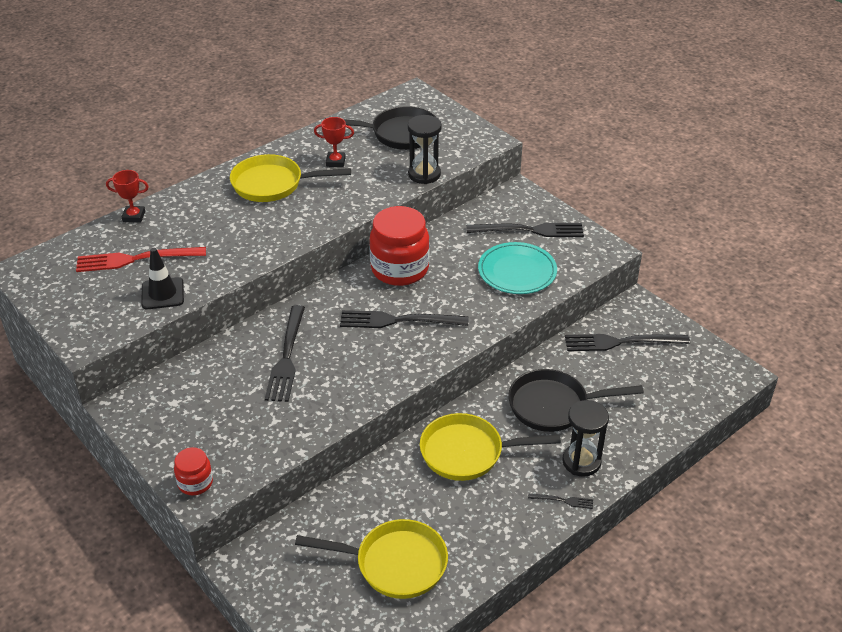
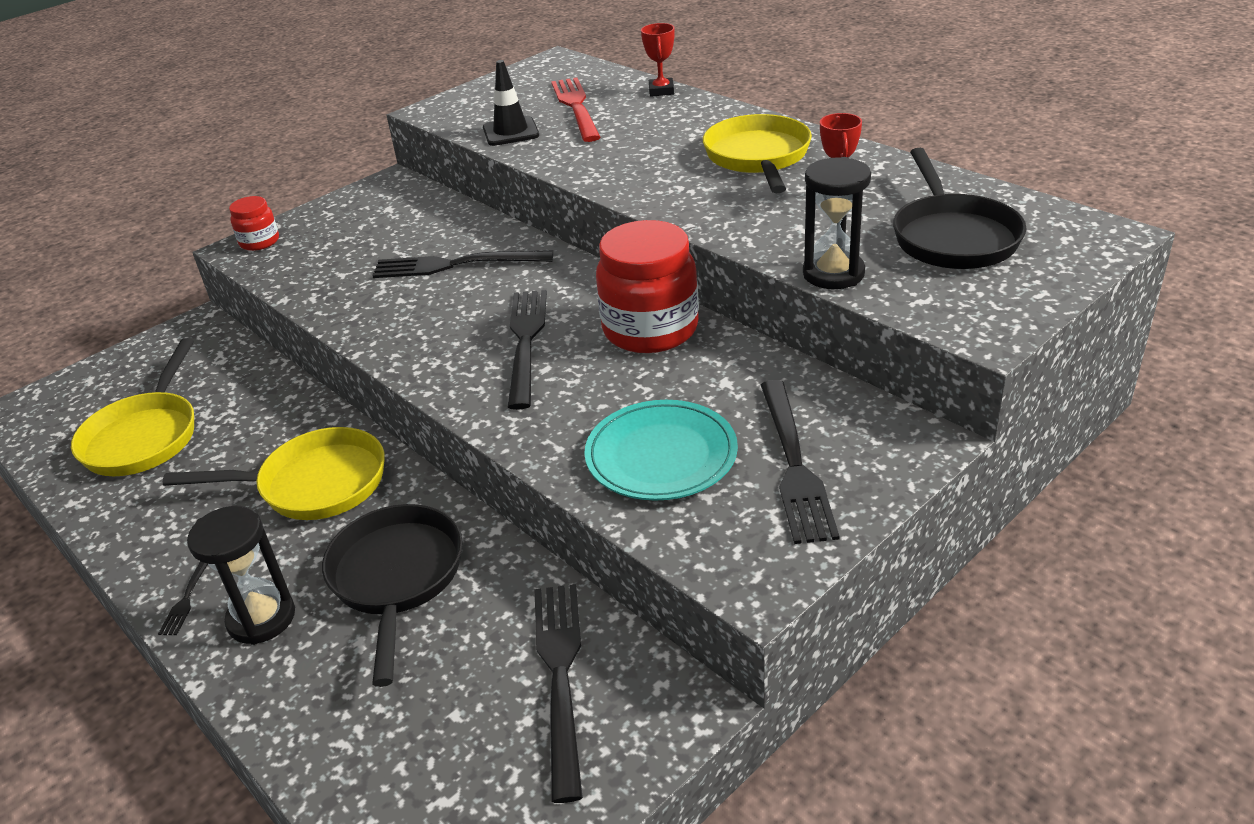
camera: 90 degrees right, 5 degrees down
(467, 452) = (315, 484): yellow pan -> yellow pan turned 90 degrees clockwise

